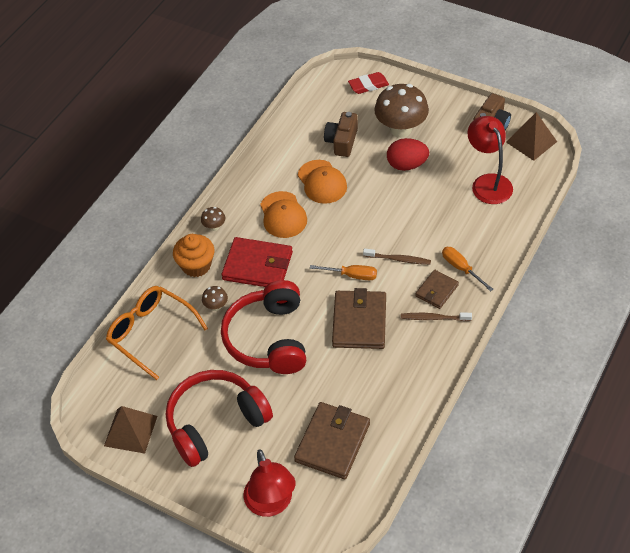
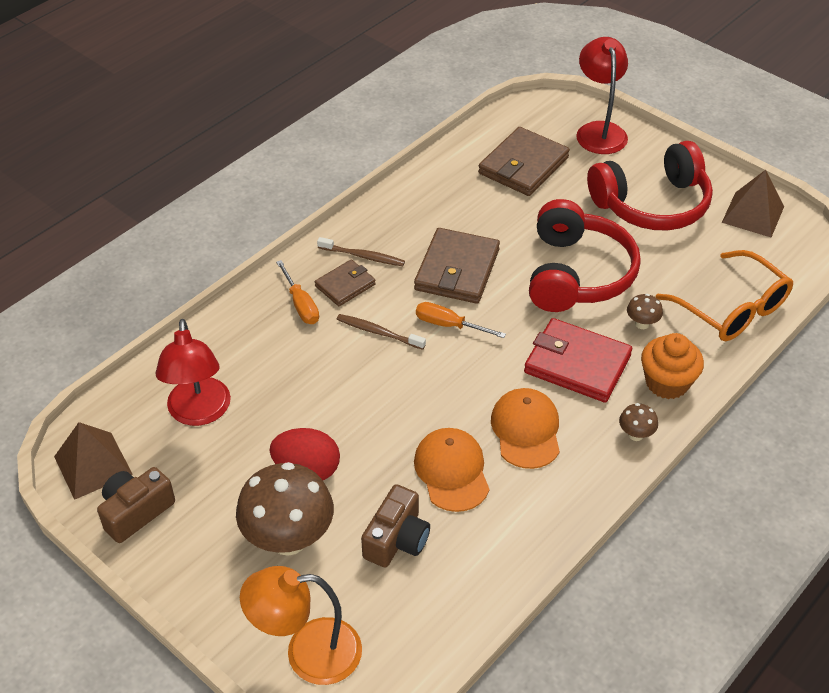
camera: 170 degrees left, 5 degrees down
(368, 85) = (307, 653): red eraser -> orange lamp

